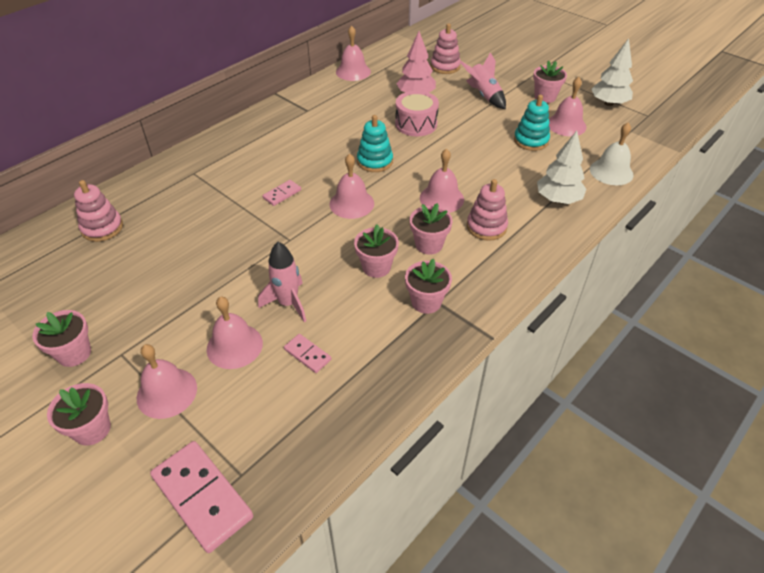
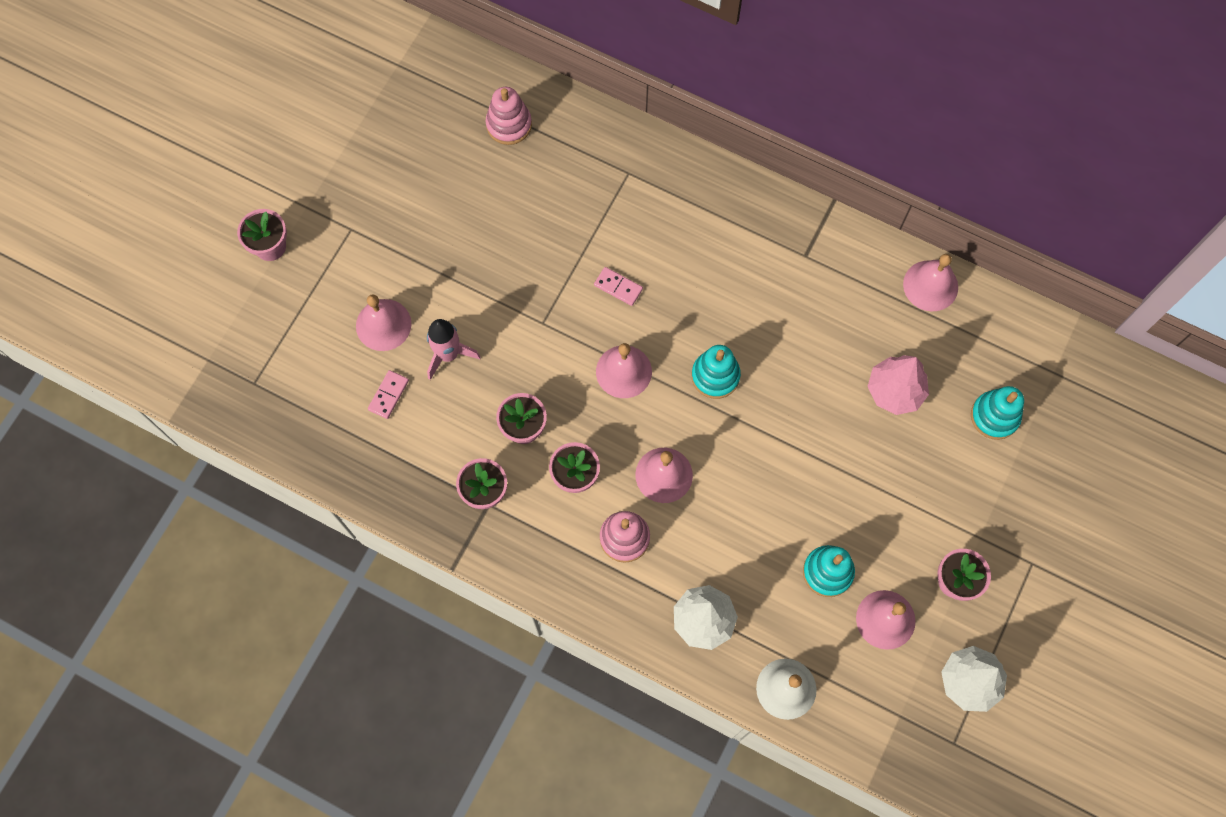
camera: 75 degrees right, 25 degrees up
(74, 353) = (342, 189): pink flower pot -> none
(167, 392) = (319, 288): pink bell -> none
(202, 497) = (229, 361): pink domino -> none
(416, 124) = (818, 408): pink drum -> none
(445, 66) = (994, 416): pink stacking toy -> turquoise stacking toy
(484, 95) = (928, 489): pink rocket -> none

